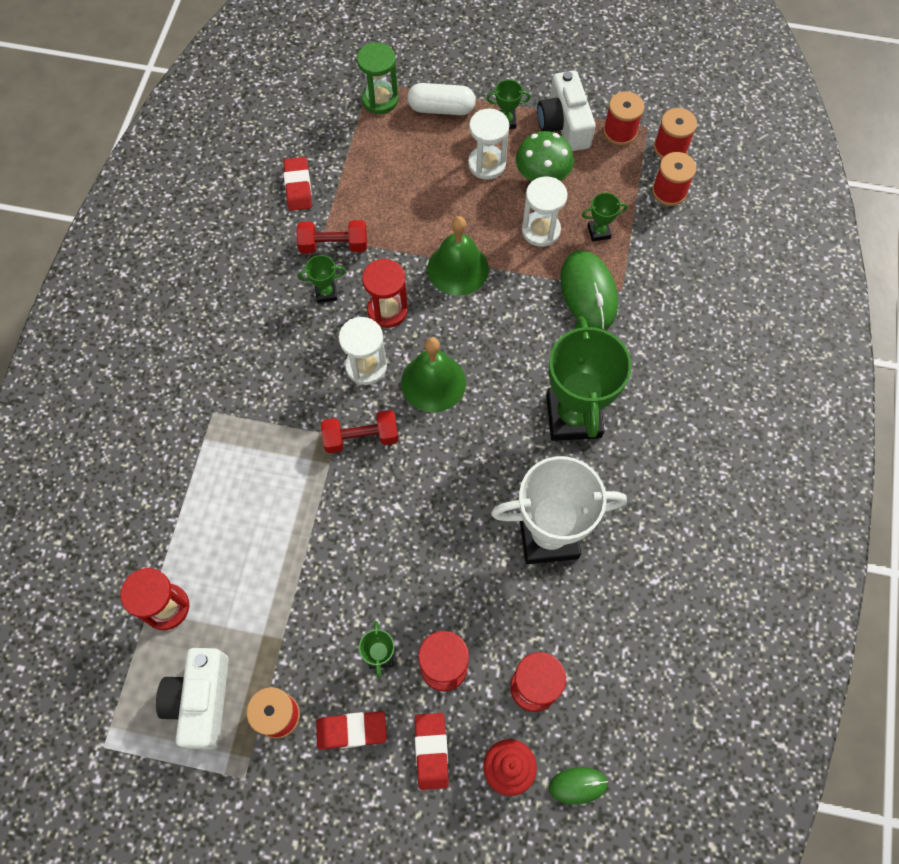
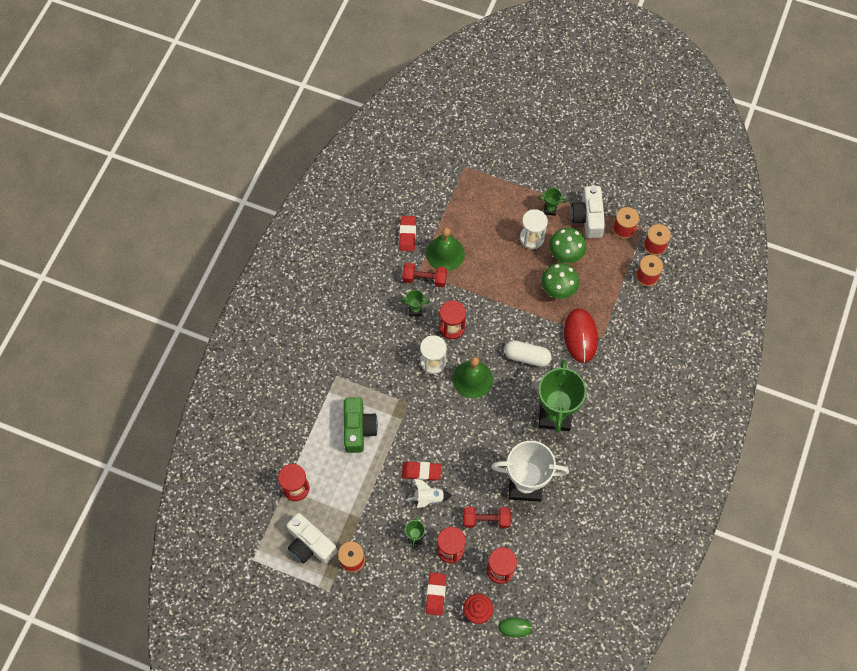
camera: 10 degrees right, 0 degrees up
(201, 701) = (310, 544): white camera -> white camera turned 60 degrees counterclockwise
(260, 490) = (358, 429): none -> green camera
(351, 730) = (392, 575): red eraser -> red eraser (421, 472)
(361, 438) = (423, 406): red dumbbell -> red dumbbell (486, 520)
(380, 100) = (469, 181): green hourglass -> none
(393, 585) = (428, 498): none -> white rocket
(441, 108) = (509, 193): white capsule -> white capsule (527, 357)
(458, 268) = (500, 307): green bell -> green bell (445, 253)
(540, 230) = (558, 290): white hourglass -> green mushroom
(588, 292) = (580, 336): green mouse -> red mouse
(599, 232) = (595, 297): green trophy -> none

